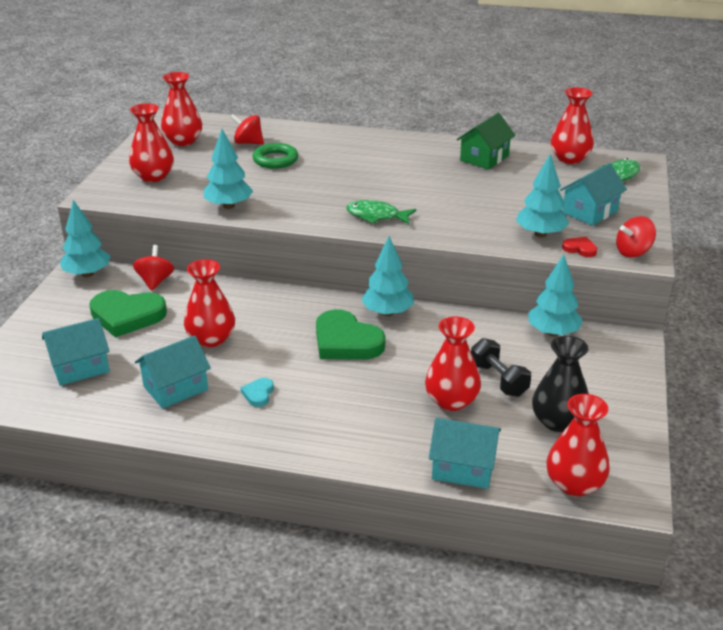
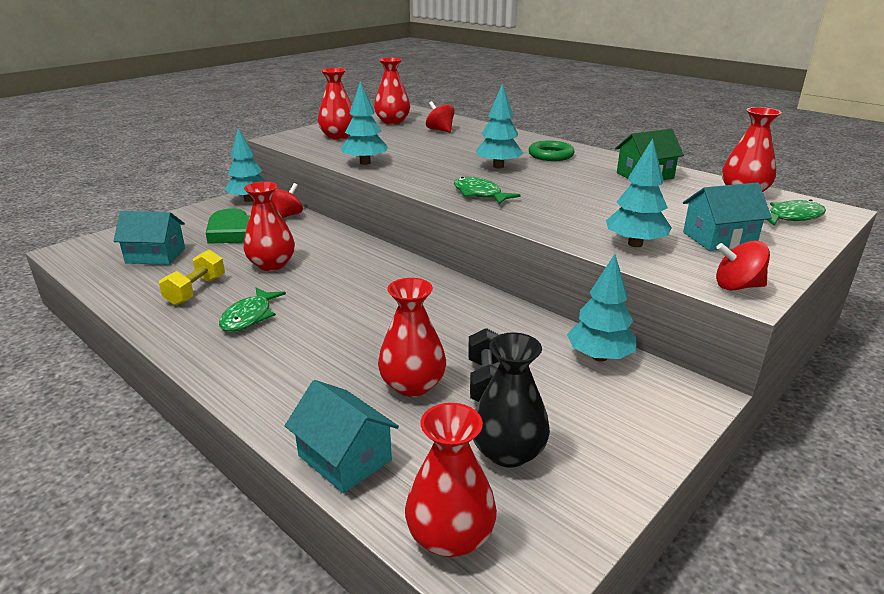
camera: 30 degrees right, 5 degrees down
(175, 388) = (196, 291): turquoise house -> yellow dumbbell
(258, 394) = (249, 317): turquoise heart -> green fish
(275, 160) = (446, 143): green ring -> green ring (550, 155)
(346, 341) = (376, 299): green heart -> none
(388, 312) = (443, 288): turquoise tree -> turquoise tree (498, 166)
(580, 249) = (669, 267): red heart -> none

